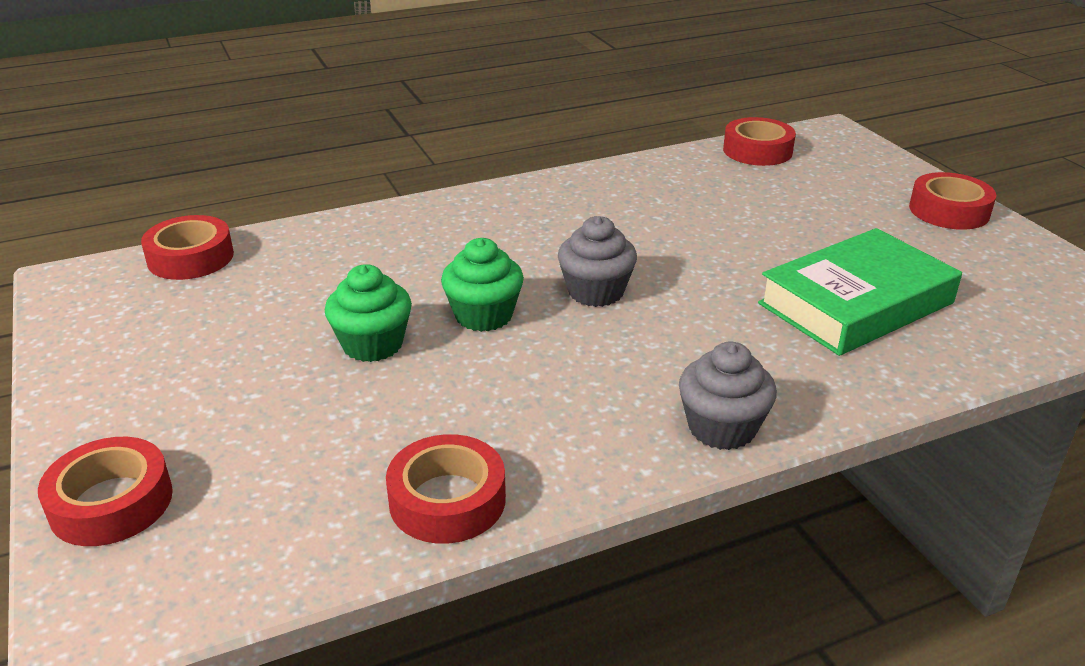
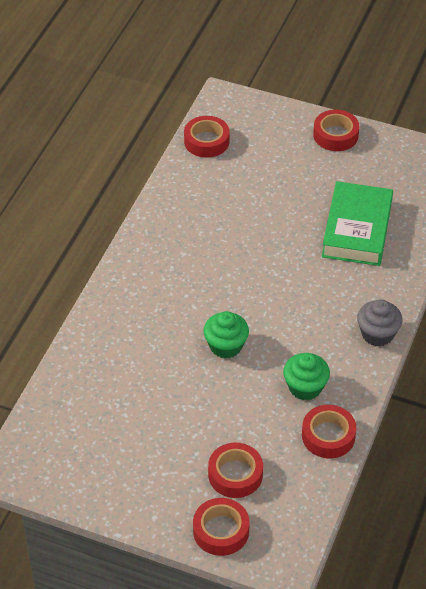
camera: 45 degrees left, 15 degrees up
(190, 258) = (45, 414): red tape -> red tape (235, 474)
(372, 344) = (204, 395): green cupcake -> green cupcake (305, 387)
(596, 292) = (252, 298): grey cupcake -> none

